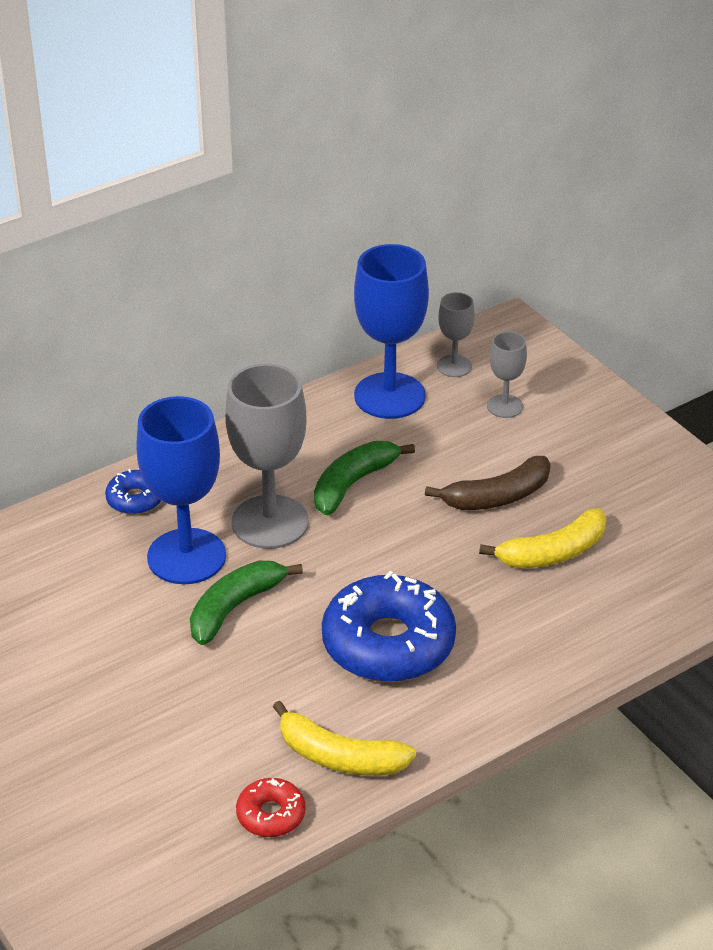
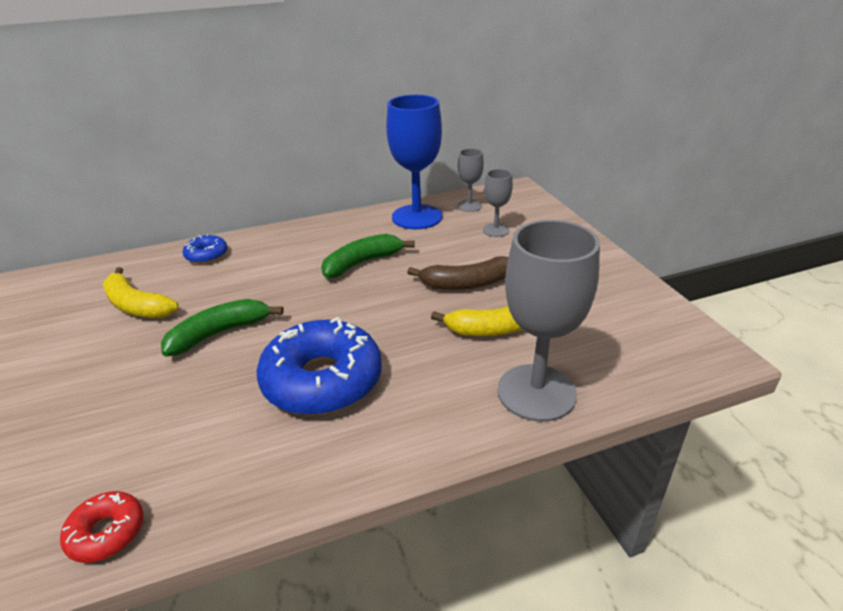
camera: 15 degrees right, 5 degrees down
(186, 556) = (212, 294): blue goblet -> none
(270, 522) = (287, 279): grey goblet -> grey goblet (536, 392)
(339, 757) = (214, 481): yellow banana -> yellow banana (137, 306)

